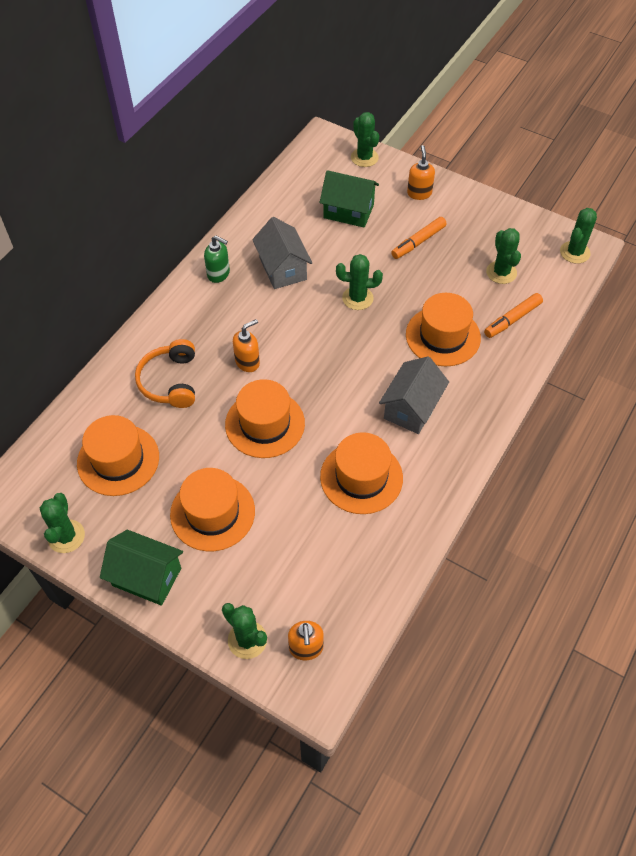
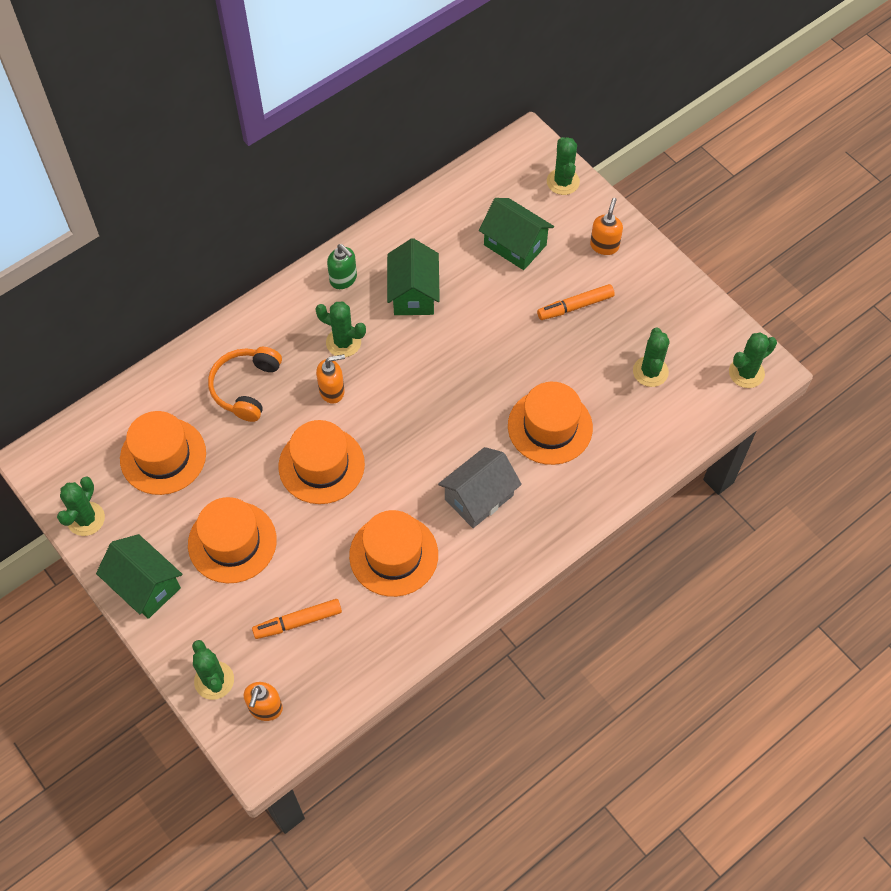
camera: 20 degrees right, 5 degrees up
(282, 268) = (413, 293): grey house -> green house
(357, 298) = (478, 353): green cactus -> green cactus (343, 342)
(512, 319) = (635, 431): orange marker -> orange marker (298, 622)

